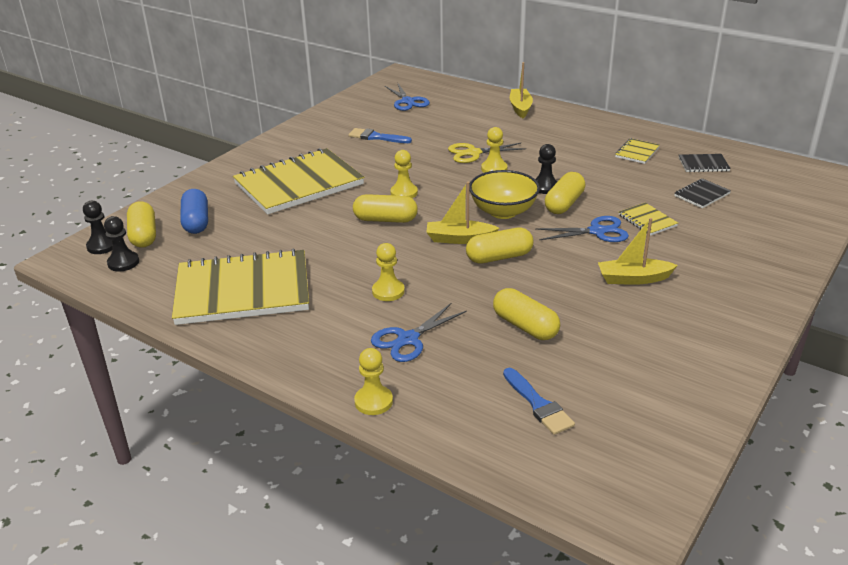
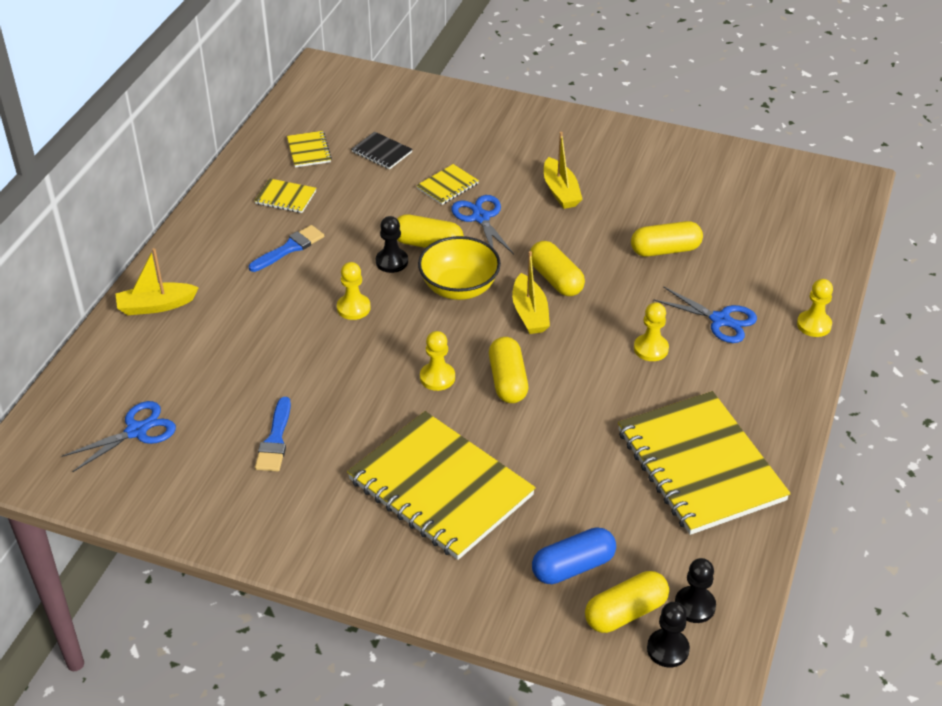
camera: 105 degrees left, 10 degrees up
(473, 153) = (311, 332): yellow scissors -> none
(525, 326) = (665, 250): yellow capsule -> yellow capsule turned 45 degrees clockwise
(538, 404) = (764, 233): blue brush -> blue brush (289, 248)
(703, 164) = (309, 151): black notebook -> yellow notebook

